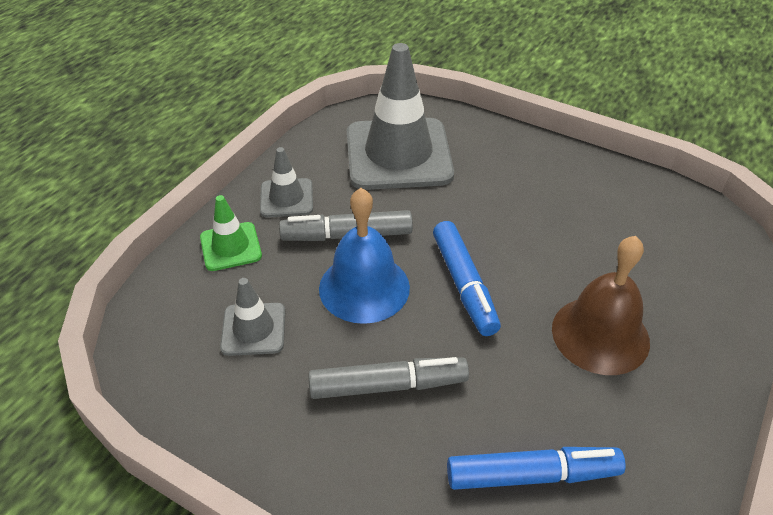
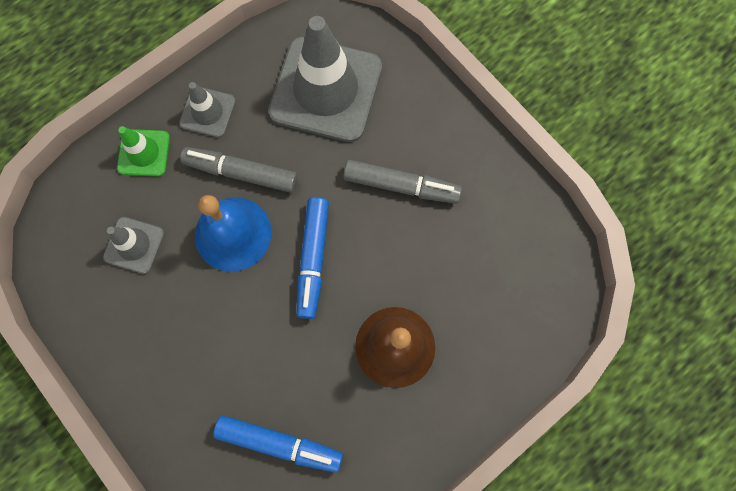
camera: 20 degrees right, 30 degrees up
(388, 386) = (212, 333): grey marker -> grey marker (401, 186)

